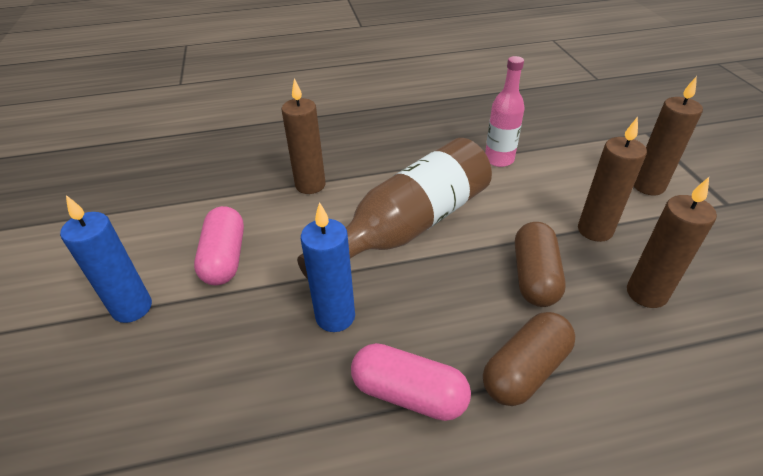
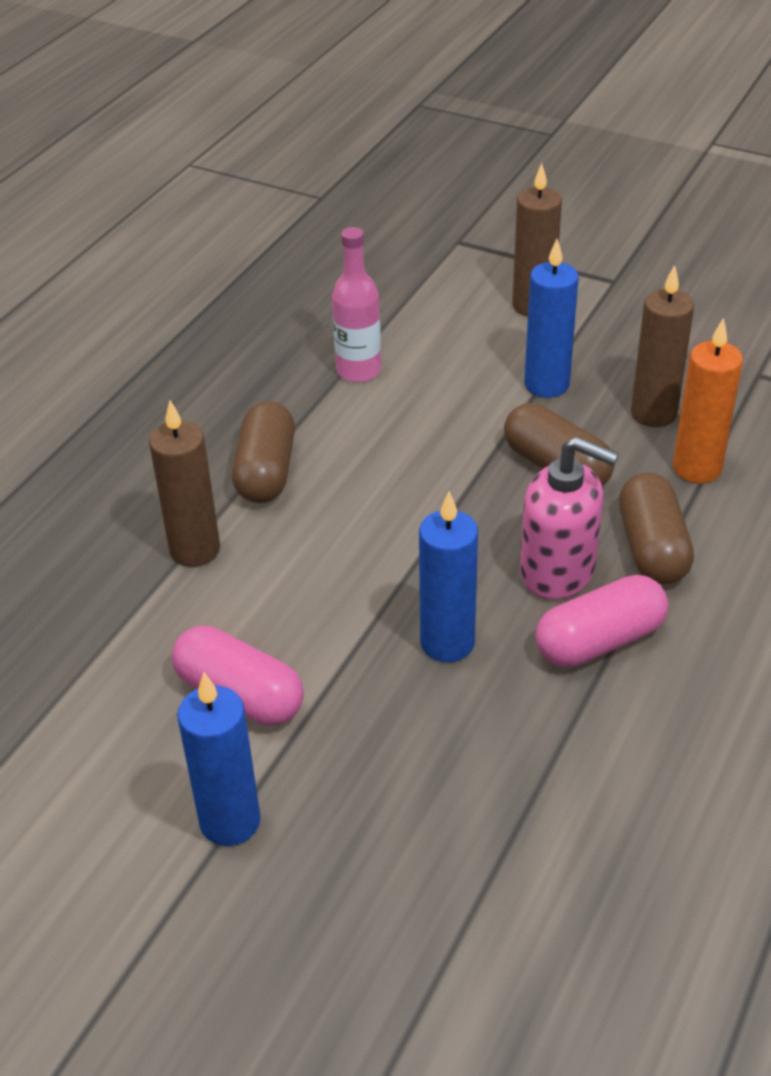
camera: 50 degrees left, 0 degrees up
(389, 174) = (266, 471): none -> brown capsule
(409, 226) = (379, 509): brown bottle -> none
(447, 332) = (558, 571): none -> pink soap dispenser
(595, 230) = (546, 385): brown candle -> blue candle
(631, 349) = (697, 468): none -> orange candle

